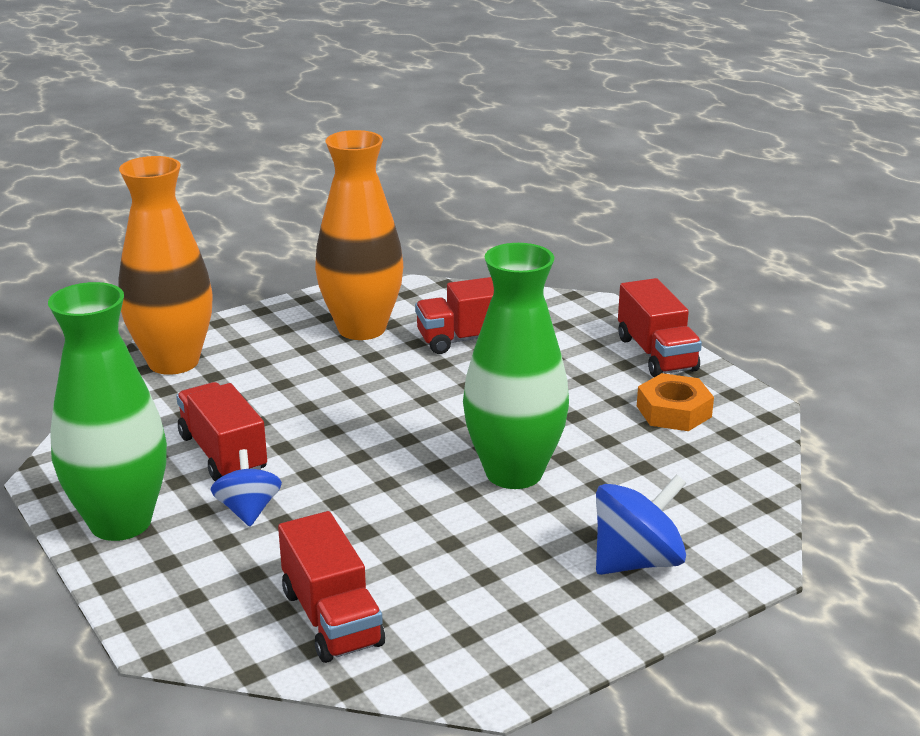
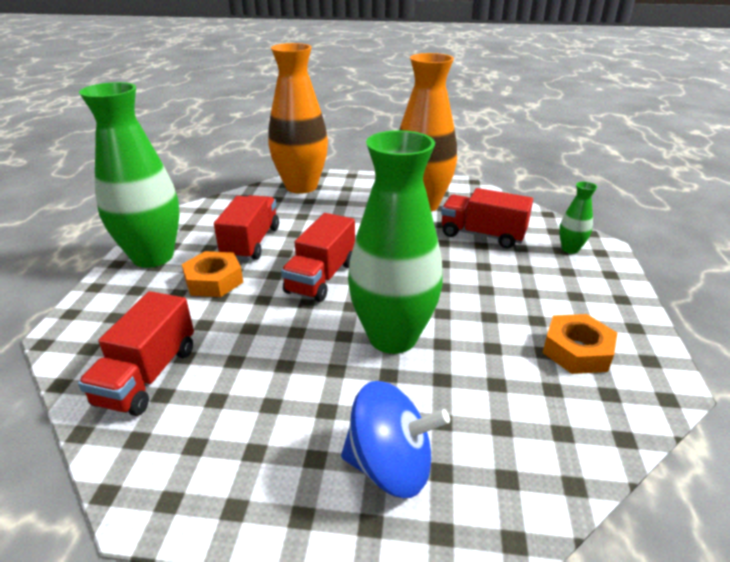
camera: 40 degrees right, 5 degrees up
(248, 510) = (214, 281): blue spinning top -> orange nut
(571, 320) = (570, 249): none -> green vase
(656, 354) = (613, 299): red truck -> red truck (321, 277)

